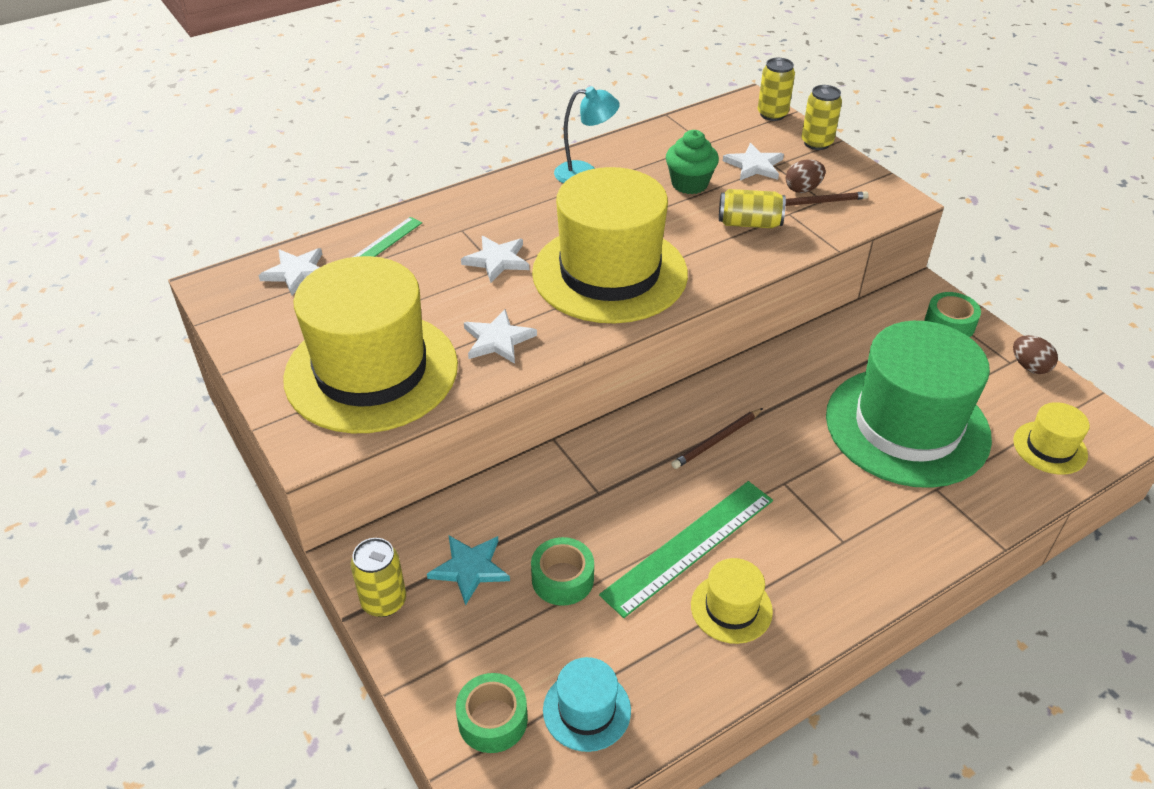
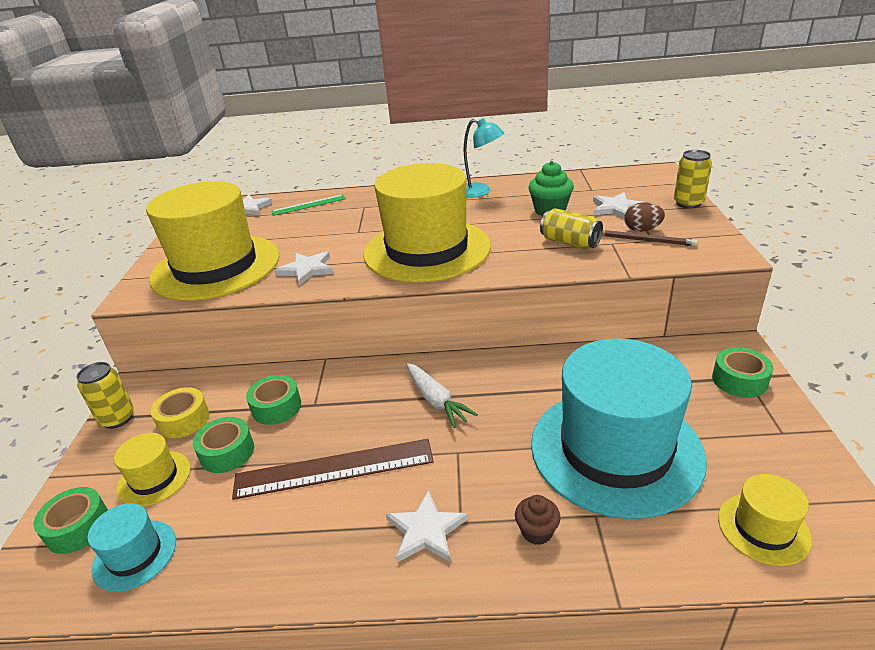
camera: 35 degrees right, 10 degrees down
(470, 568) = (184, 420): turquoise star -> yellow tape
(497, 260) = (363, 227): white star -> white star (426, 530)
(560, 512) = (276, 407): none -> green tape
(689, 546) = (334, 469): green ruler -> brown ruler
(717, 440) = (436, 400): brown pencil -> white carrot
(731, 608) = (313, 531): yellow hat -> yellow hat (154, 478)
(772, 114) = (668, 180): yellow can -> none
(906, 522) = (537, 531): none -> brown cupcake
(907, 426) = (615, 449): green hat -> turquoise hat
(1029, 366) = (802, 443): brown egg -> none

